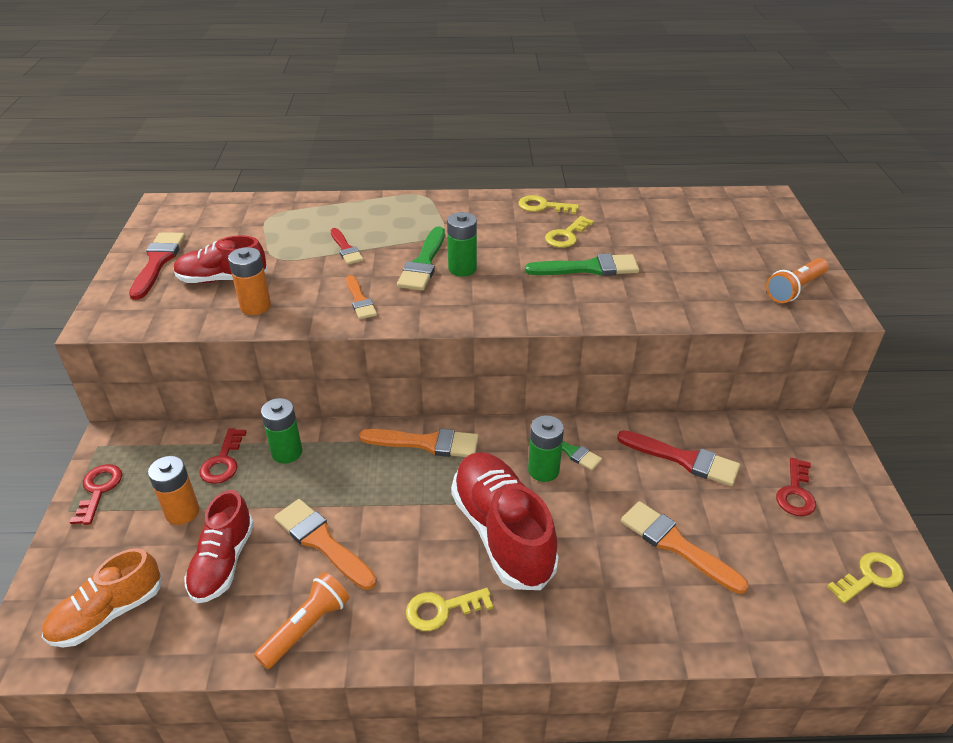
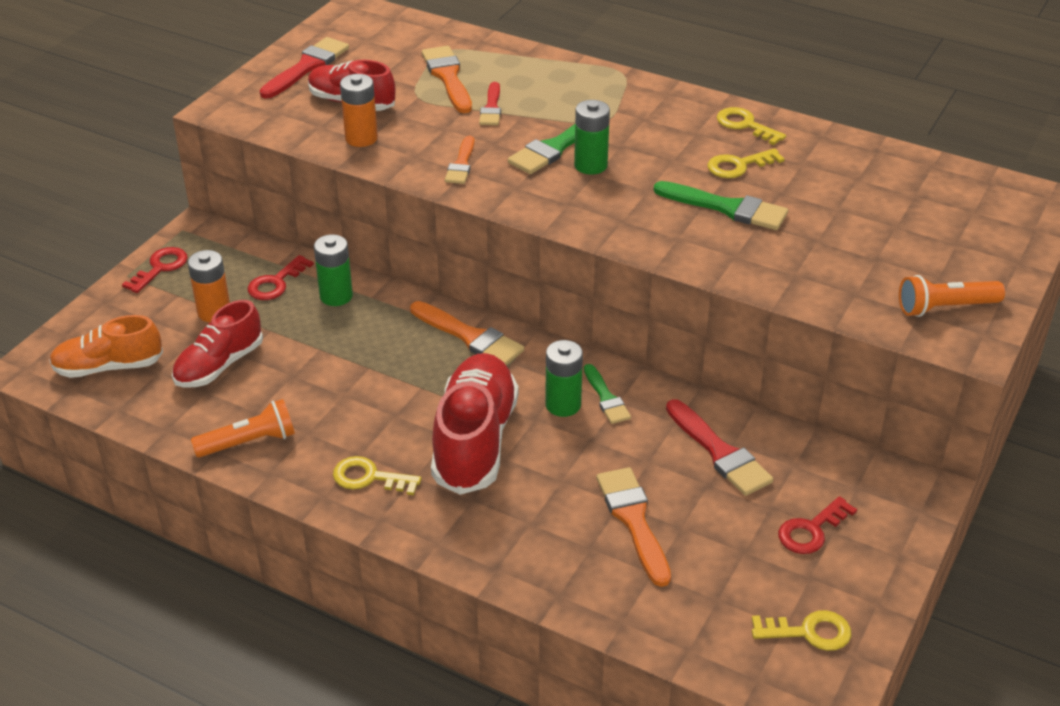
camera: 30 degrees right, 0 degrees up
(322, 542) = (310, 383): orange brush -> orange brush (448, 77)

